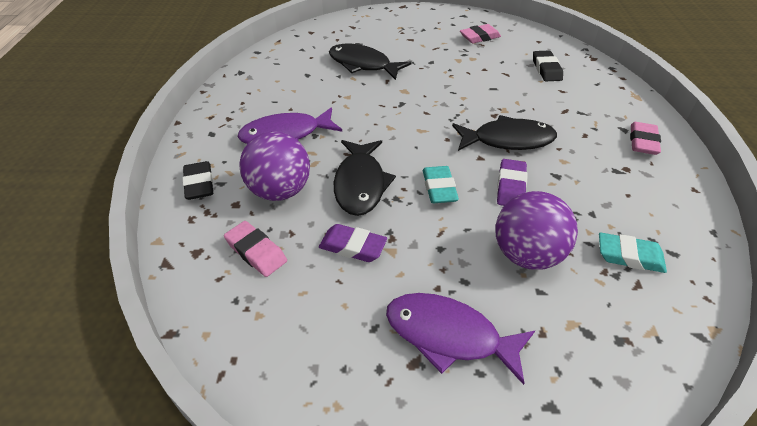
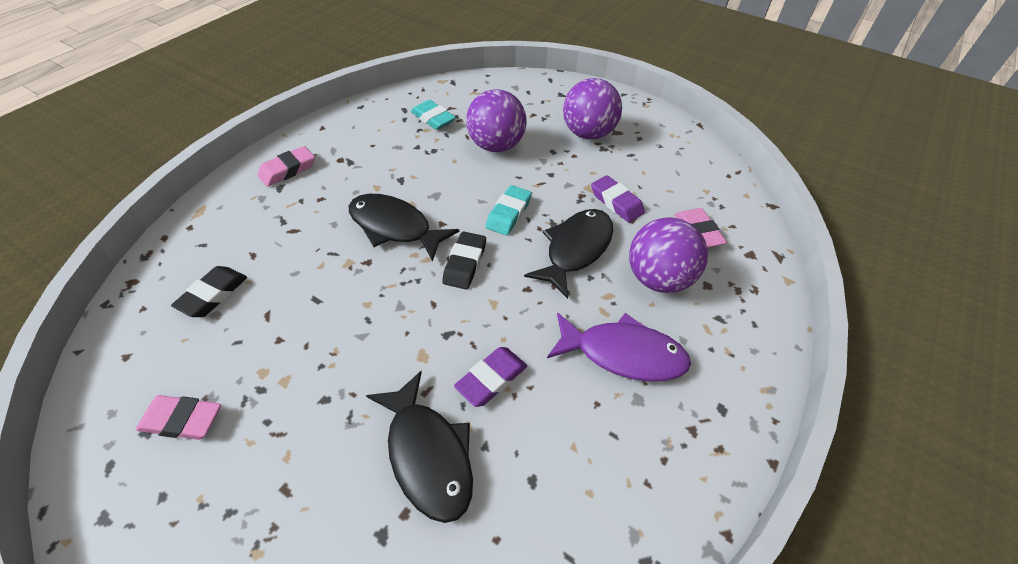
camera: 150 degrees left, 5 degrees up
(199, 184) = (744, 327): black eraser -> black eraser (465, 263)
(449, 335) = (588, 133): purple fish -> purple ball
(510, 187) = (449, 188): purple eraser -> purple eraser (491, 379)

